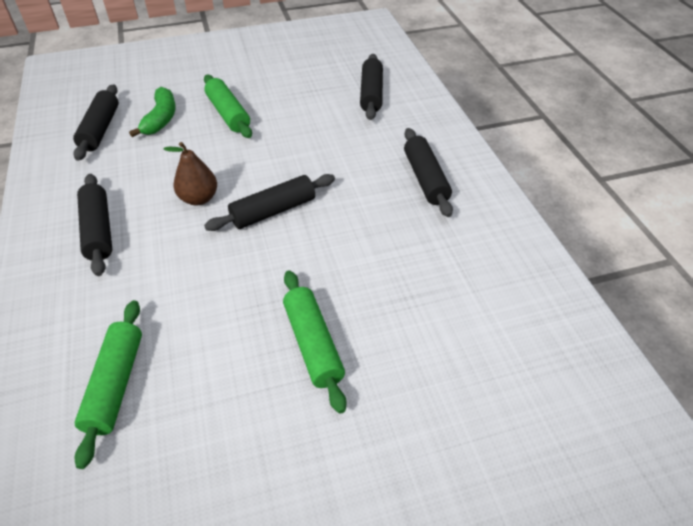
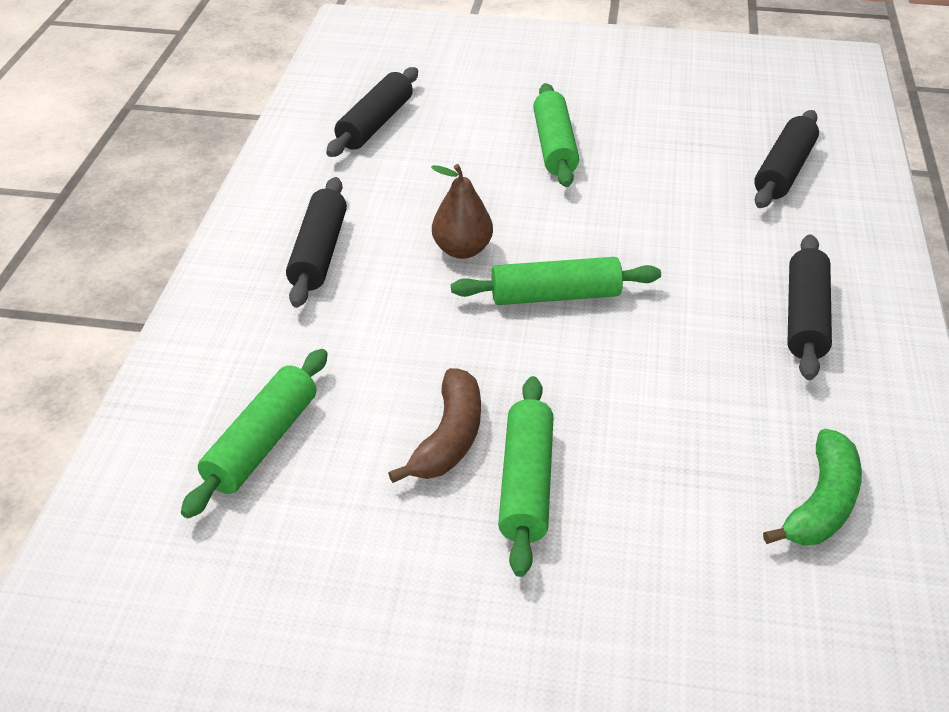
camera: 25 degrees right, 5 degrees down
(161, 119) = (459, 130): green banana -> green banana (821, 503)
(248, 331) = (449, 438): none -> brown banana
(273, 211) = (555, 295): black rolling pin -> green rolling pin

